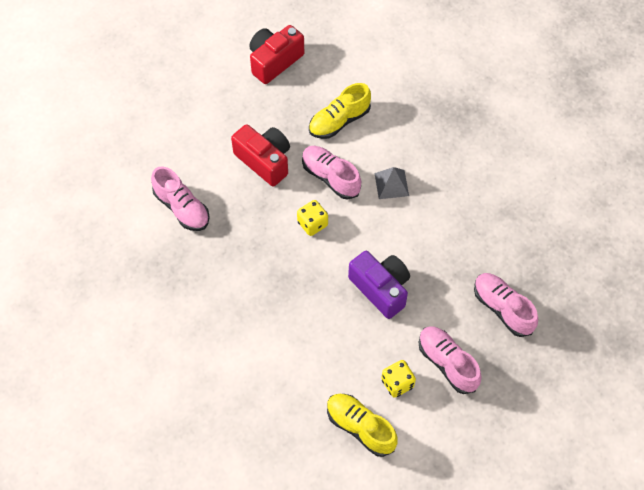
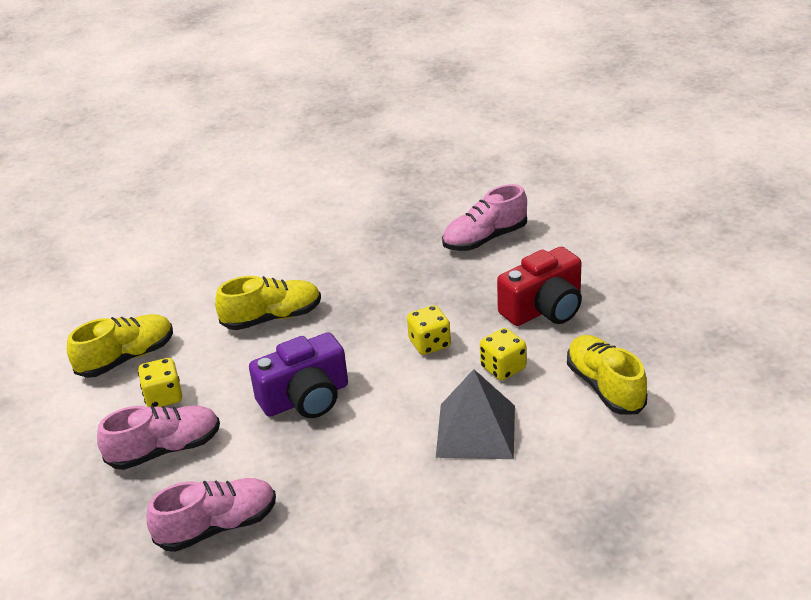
camera: 105 degrees right, 25 degrees down
(274, 61) = (727, 330): red camera -> none
(297, 335) = (272, 318): none -> yellow shoe
(330, 177) = (503, 368): pink shoe -> yellow dice
(391, 184) = (475, 431): grey pyramid -> grey pyramid, size x1.55

